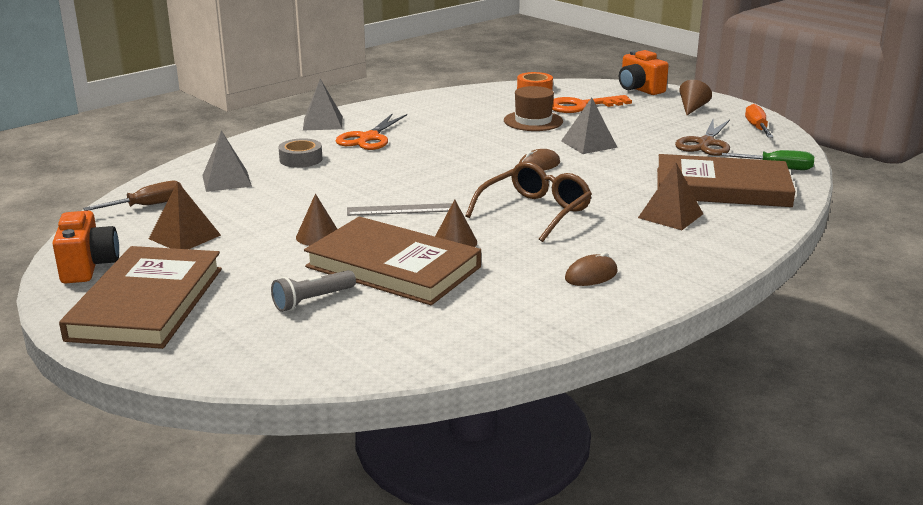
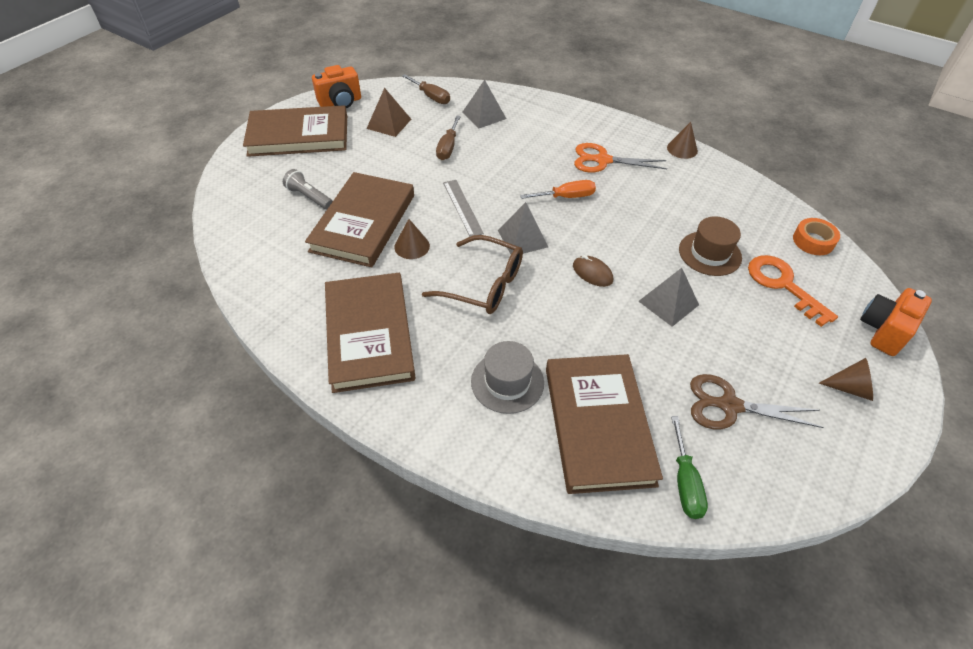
camera: 75 degrees right, 25 degrees up
(276, 206) = (448, 147): none -> brown screwdriver
(301, 159) = (538, 137): grey tape -> none
(318, 236) = (404, 177): brown cone -> brown cone (682, 149)
(323, 123) = (622, 129): grey pyramid -> grey pyramid (523, 238)
(591, 275) = (369, 334): brown mouse -> brown book
(670, 216) = (507, 382): brown pyramid -> grey hat
(757, 128) = (821, 461): orange screwdriver -> orange screwdriver (566, 197)

